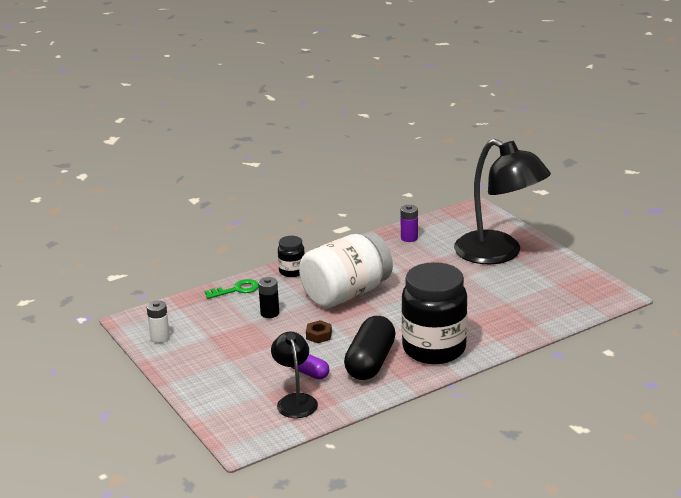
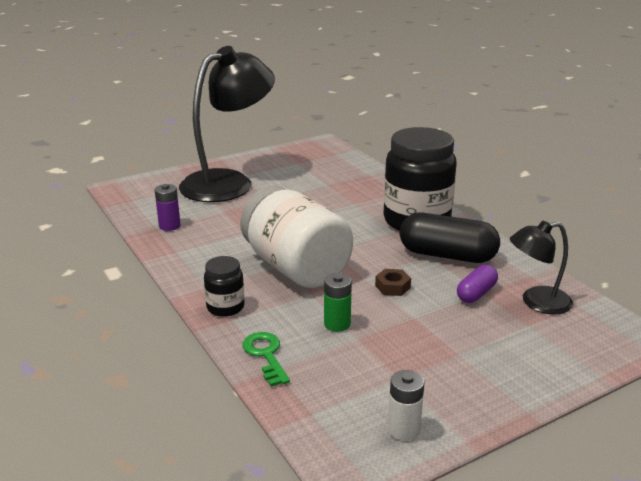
camera: 90 degrees left, 0 degrees up
(270, 313) = (337, 324): black battery -> green battery

